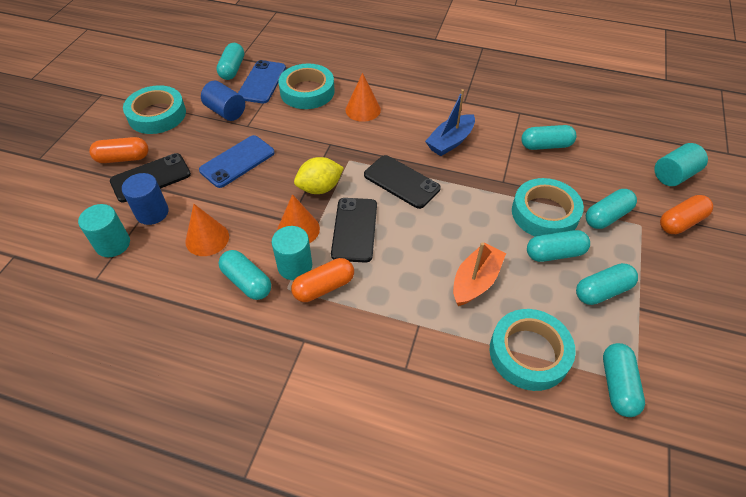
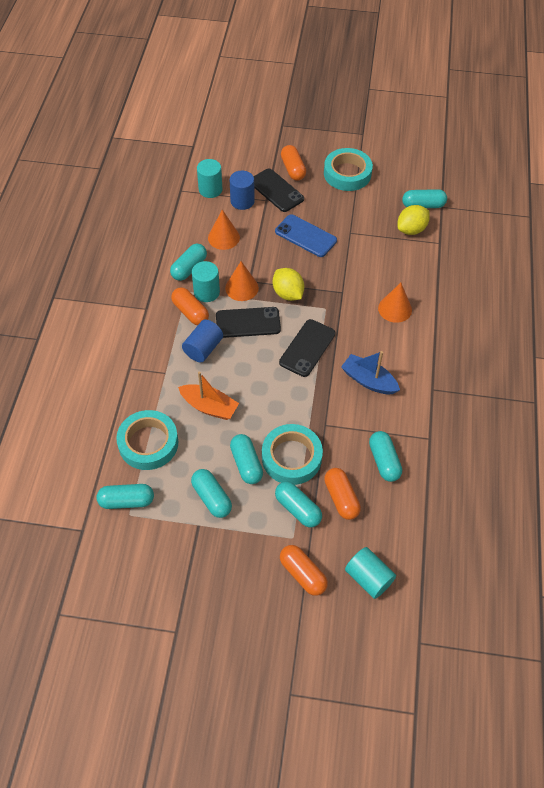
camera: 80 degrees right, 5 degrees up
(226, 111) = (364, 215): blue cylinder -> blue cylinder (203, 348)
(262, 82) = (411, 229): blue phone -> yellow lemon
(307, 91) = (408, 264): turquoise tape -> none
(590, 181) = (341, 498): none -> orange capsule

